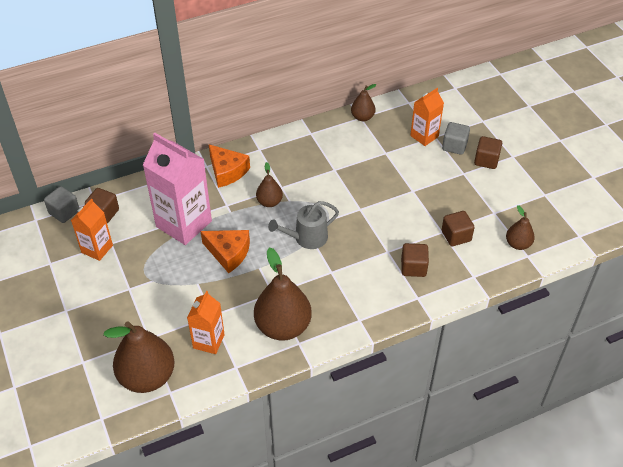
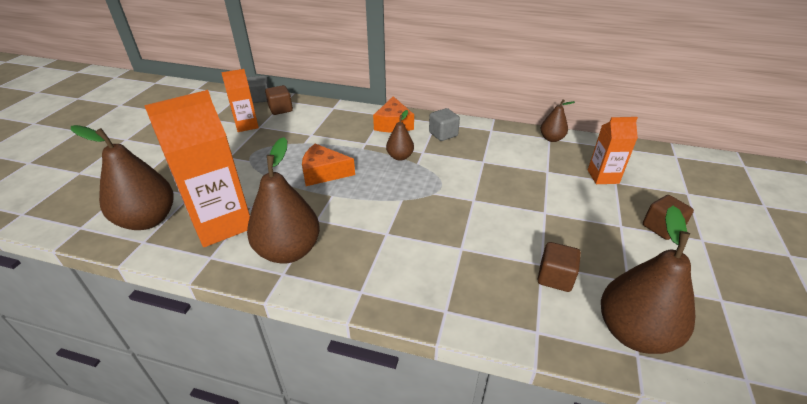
camera: 40 degrees right, 10 degrees down
(184, 224) = (319, 139): pink carton -> none
(208, 341) = (221, 223): orange carton -> orange carton, size x1.81
(228, 253) = (323, 173): orange cheese -> orange cheese turned 120 degrees clockwise
(307, 238) = (398, 196): grey watering can -> none
(413, 267) = (473, 278): brown cube -> none
(454, 146) = (631, 199): grey cube -> grey cube (443, 134)
(518, 244) = (633, 333): brown pear -> brown pear, size x1.91

